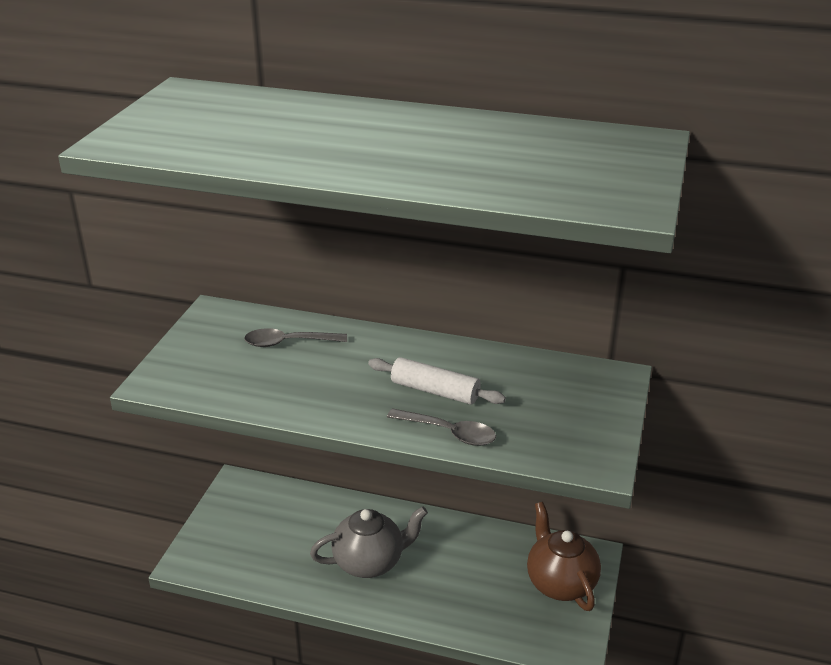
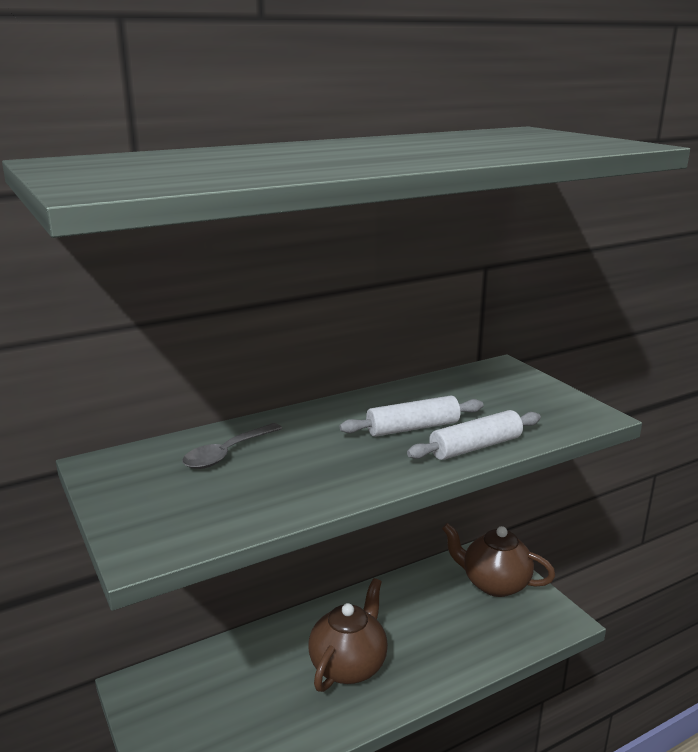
camera: 45 degrees left, 10 degrees down
(370, 562) = (349, 665): grey teapot -> brown teapot
(449, 433) = (475, 447): grey spoon -> white rolling pin

